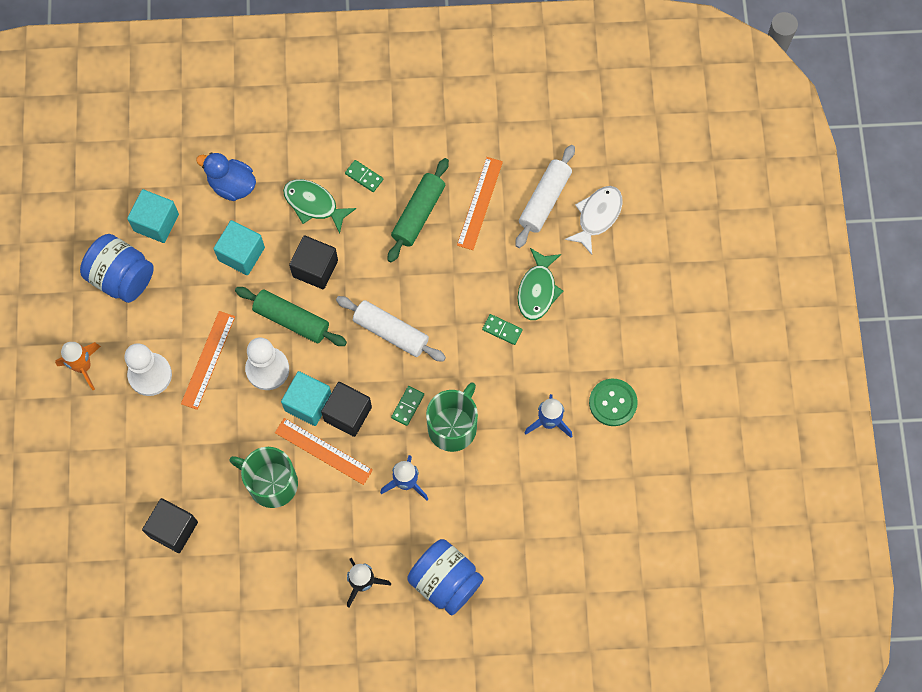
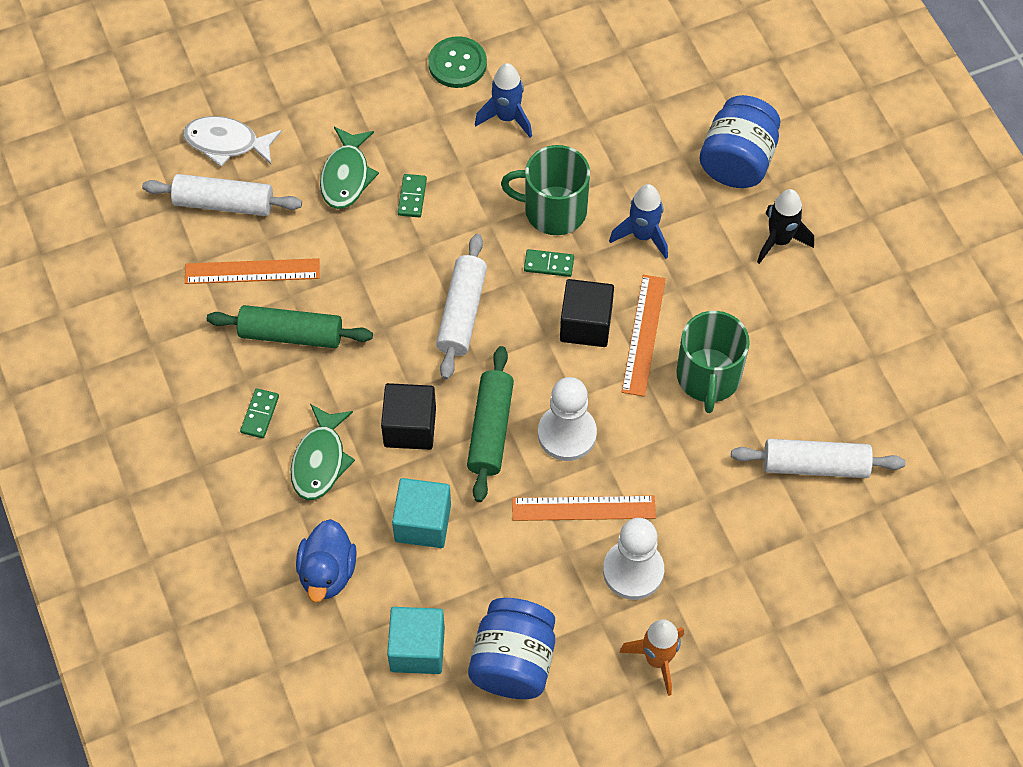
camera: 110 degrees left, 10 degrees down
(173, 529) = (815, 465): black cube -> white rolling pin
(308, 403) = (591, 372): turquoise cube -> none
(537, 290) = (346, 176): green fish -> green fish turned 105 degrees clockwise

